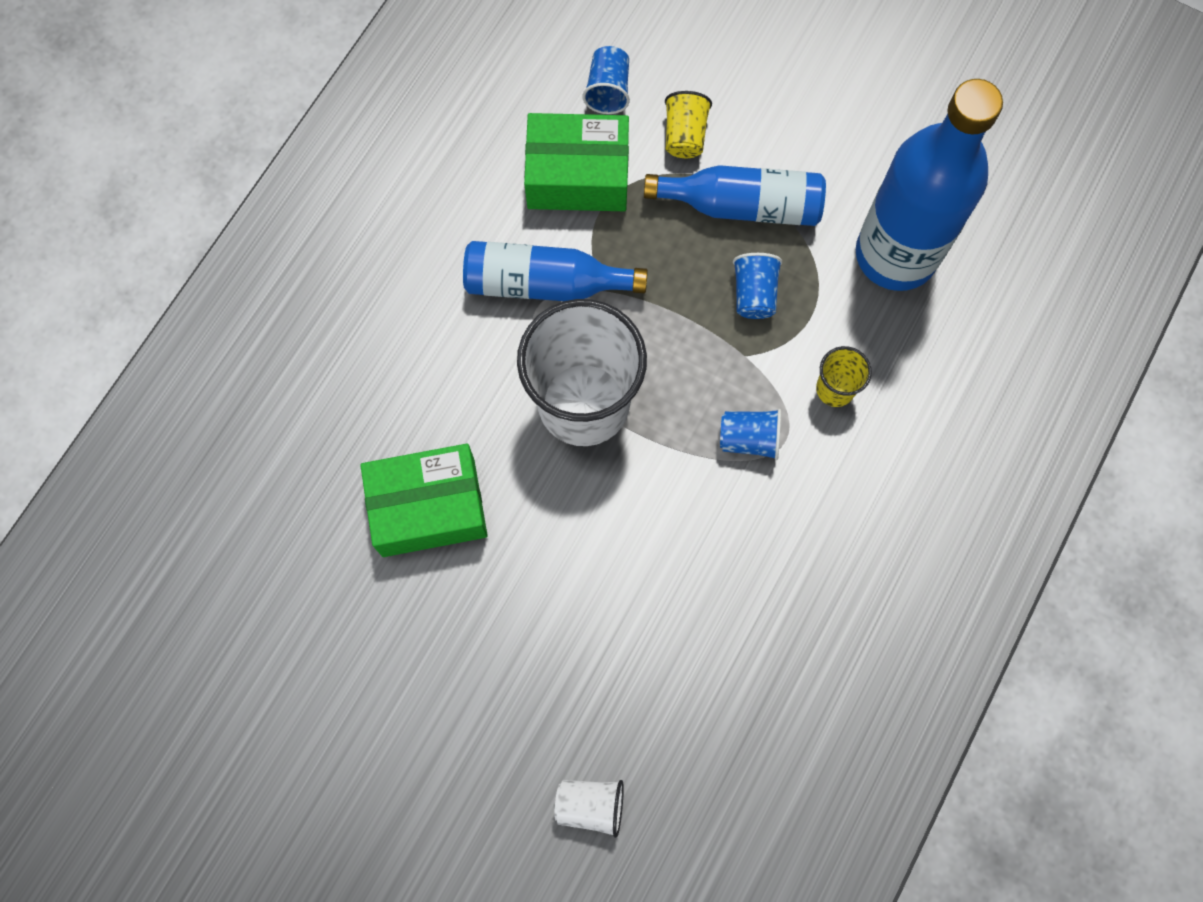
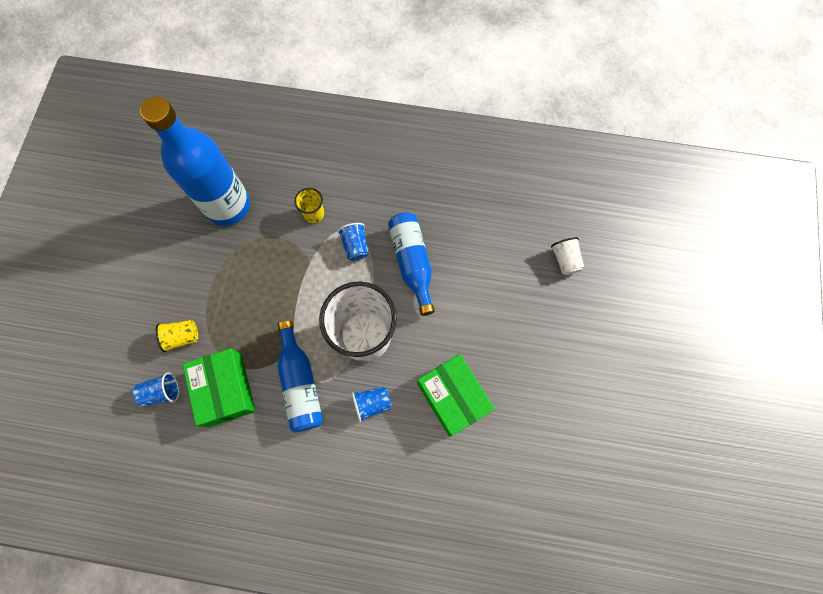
camera: 110 degrees left, 0 degrees up
(742, 206) = (220, 291): blue bottle -> blue bottle (412, 263)
(754, 294) = (272, 268): blue cup -> blue cup (372, 403)

